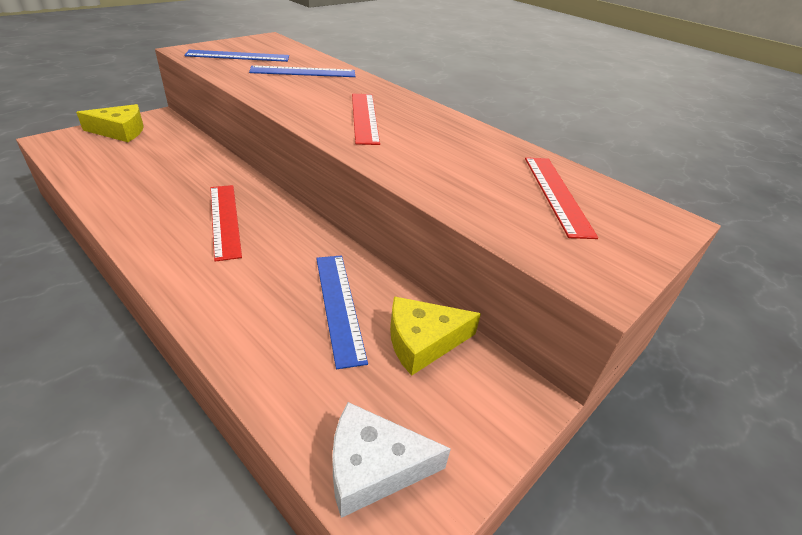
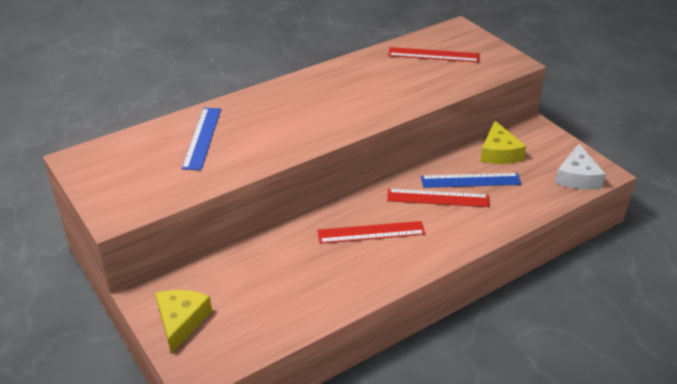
camera: 75 degrees left, 0 degrees up
(238, 56) = (143, 179): blue ruler -> none
(365, 117) = (317, 111): red ruler -> red ruler (438, 198)

